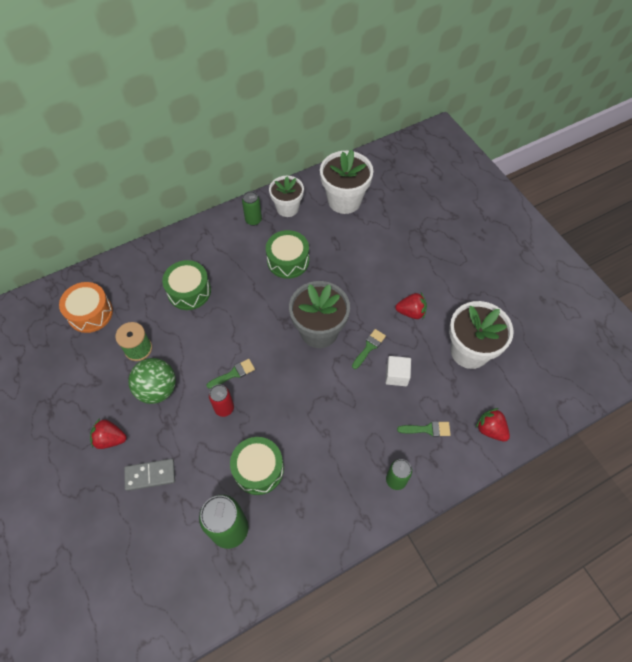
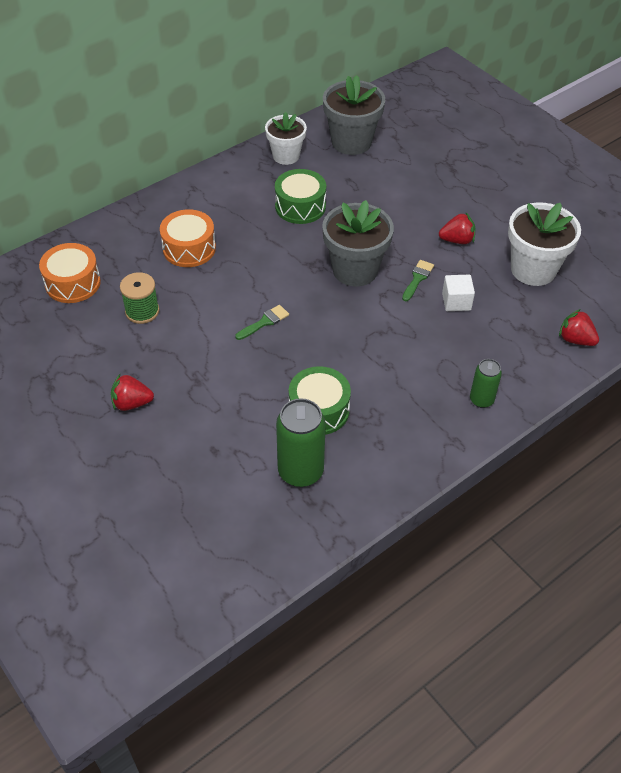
camera: 10 degrees left, 10 degrees down
(150, 475) = (190, 432): grey domino -> none
(157, 389) = (176, 348): green ball -> none
(189, 291) = (189, 248): green drum -> orange drum
(224, 408) = (262, 357): red can -> none
(253, 220) = (248, 171): green can -> none
(344, 200) = (351, 142): white flower pot -> grey flower pot
(427, 429) = (505, 348): green brush -> none

